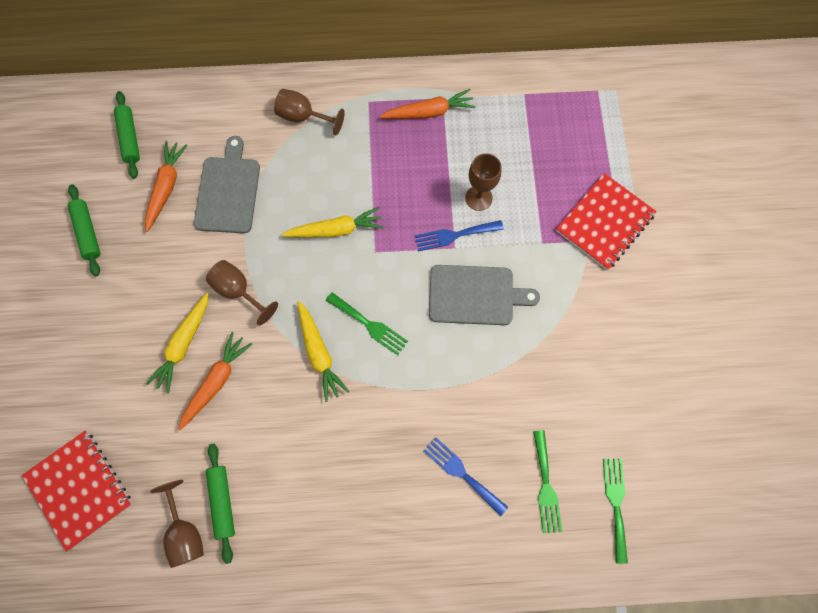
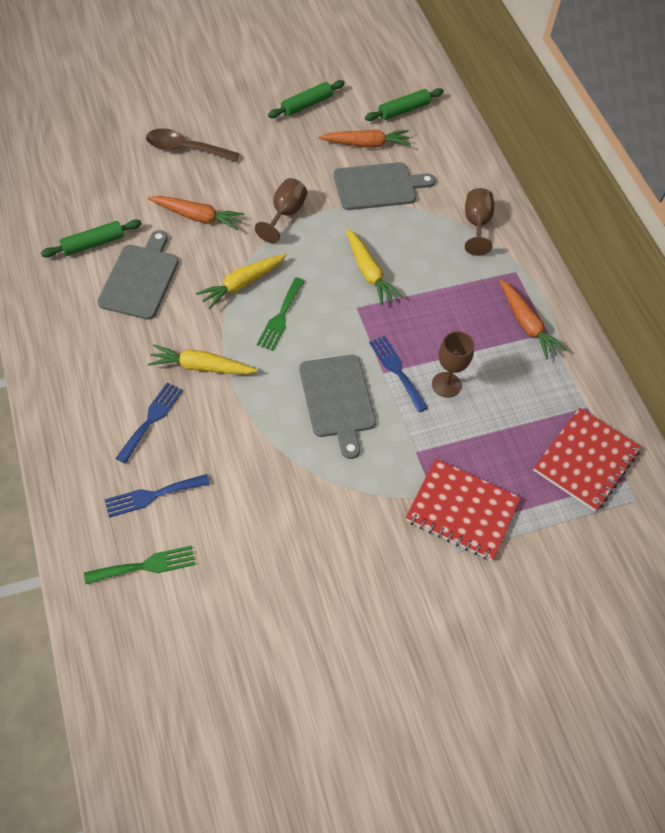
camera: 70 degrees right, 15 degrees down
(79, 489) = (88, 151): red notebook -> red notebook (585, 460)
(112, 376) = (185, 149): none -> brown spoon
(183, 345) = (225, 188): yellow carrot -> yellow carrot (201, 367)
(185, 532) = (63, 225): brown goblet -> none
(285, 457) = (140, 279): none -> grey cutting board
(545, 486) = (152, 495): green fork -> blue fork

